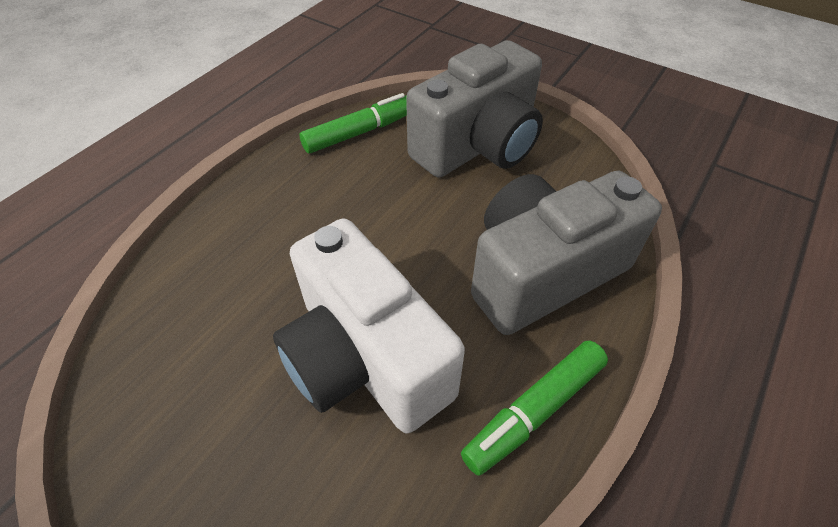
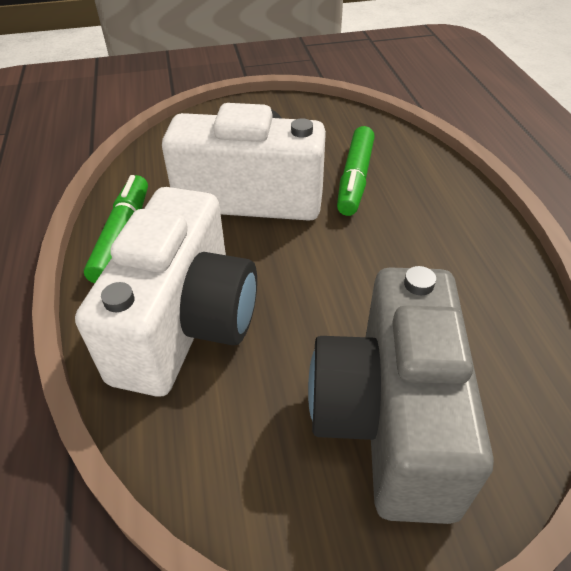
camera: 135 degrees right, 5 degrees down
(360, 132) = (510, 331): green marker -> green marker (355, 179)
(543, 272) = (186, 323): grey camera -> white camera

